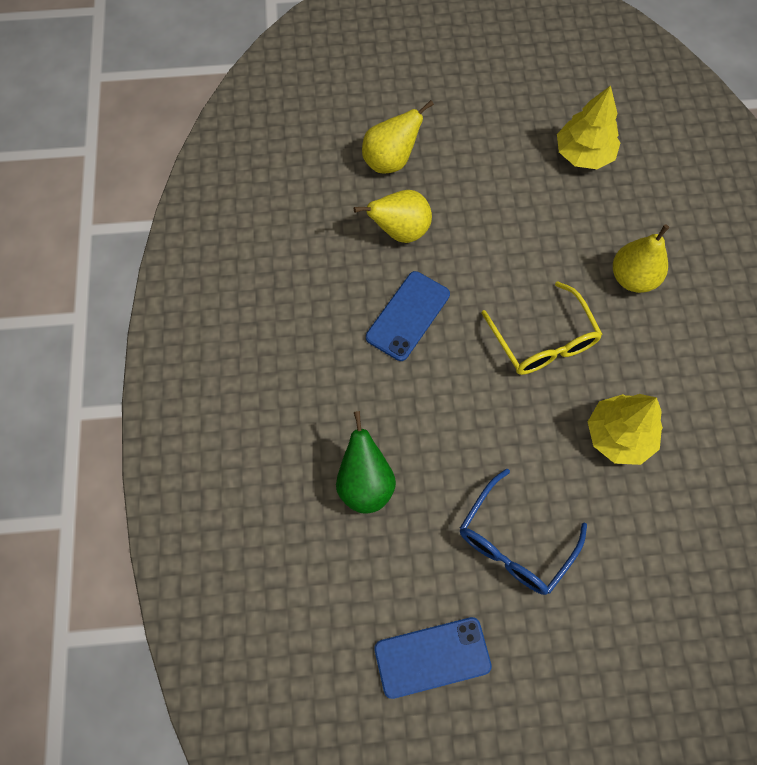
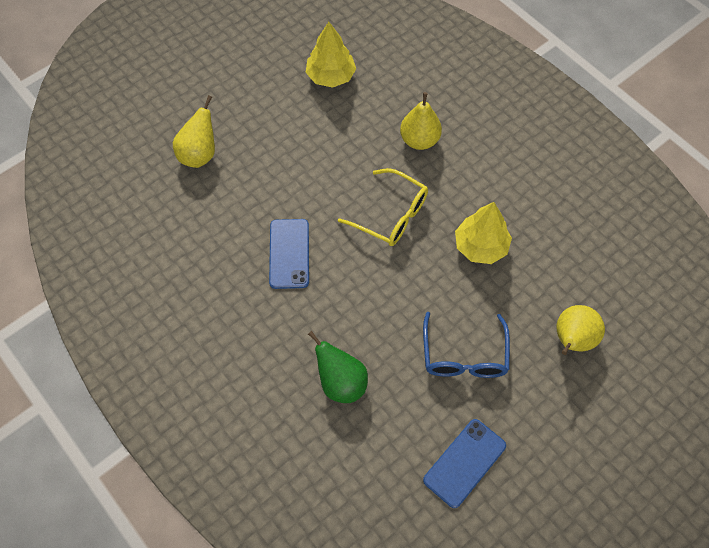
camera: 35 degrees left, 5 degrees down
(400, 231) = (242, 199): yellow pear -> yellow pear (572, 340)

